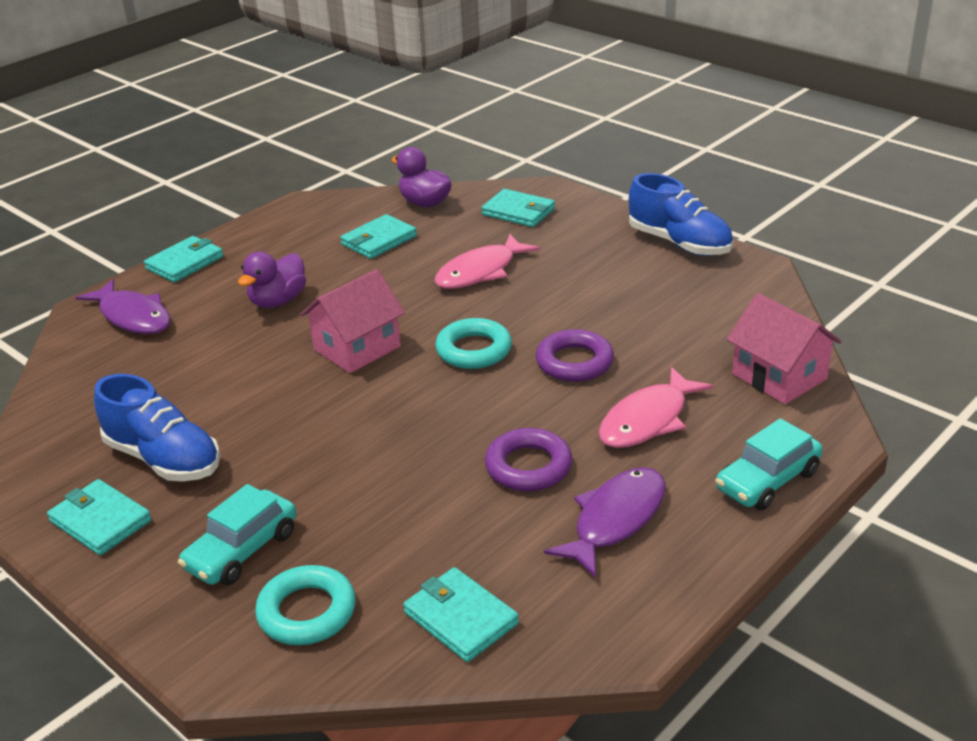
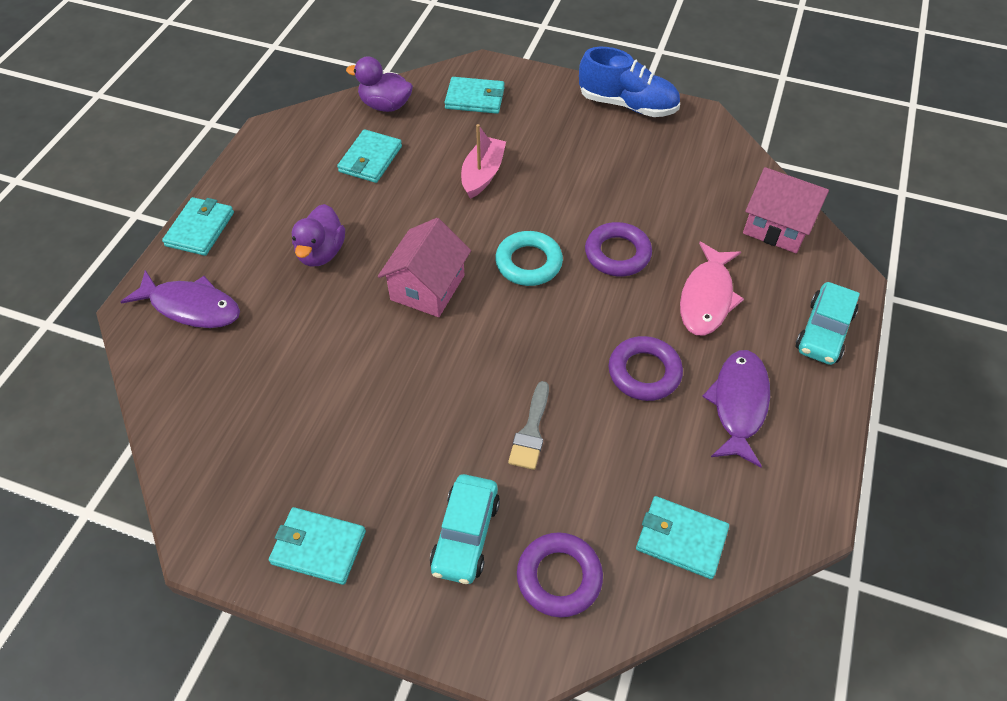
camera: 25 degrees left, 20 degrees up
(164, 459) = (331, 461): blue shoe -> none
(307, 612) = (559, 577): turquoise ring -> purple ring
(371, 485) = (531, 431): none -> grey brush
(480, 271) = (482, 174): pink fish -> pink boat

